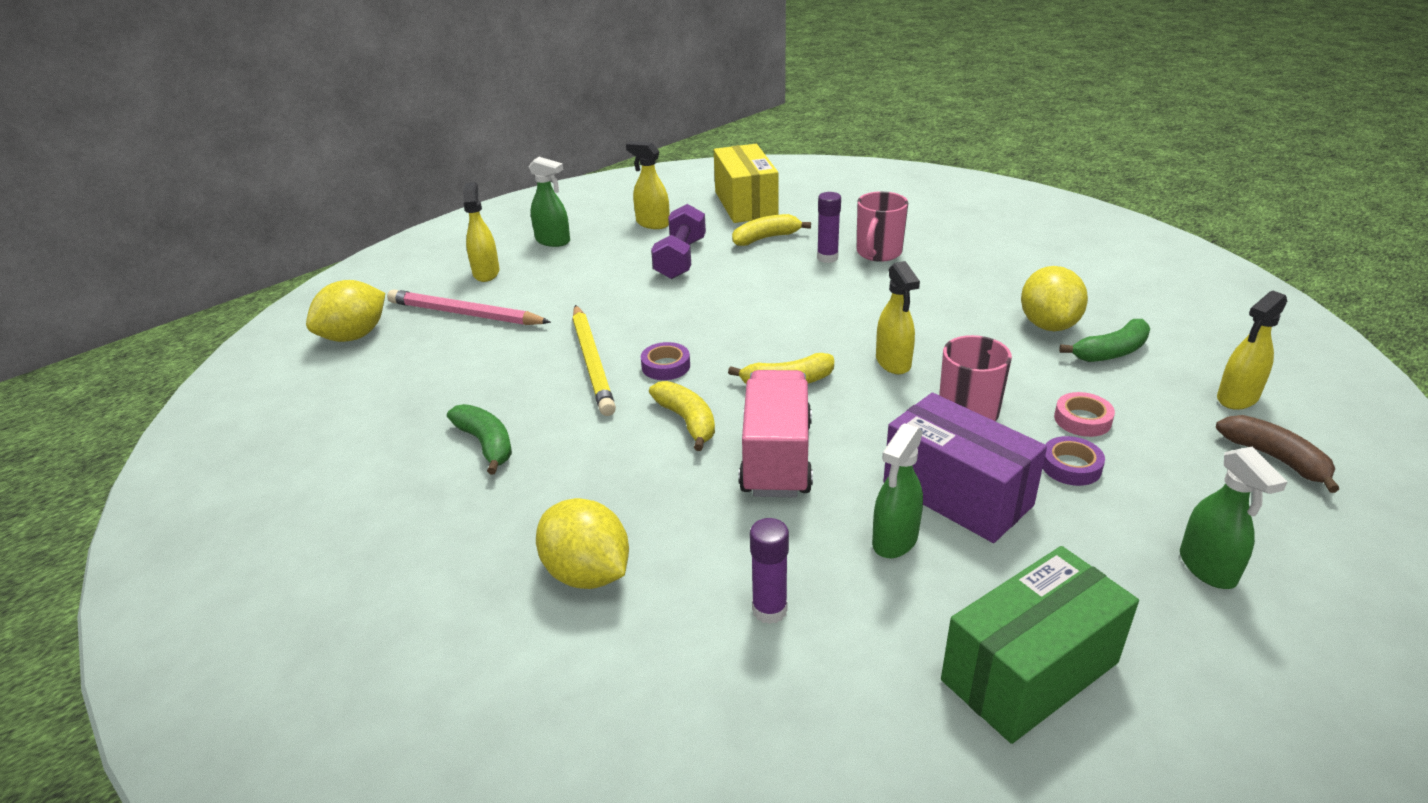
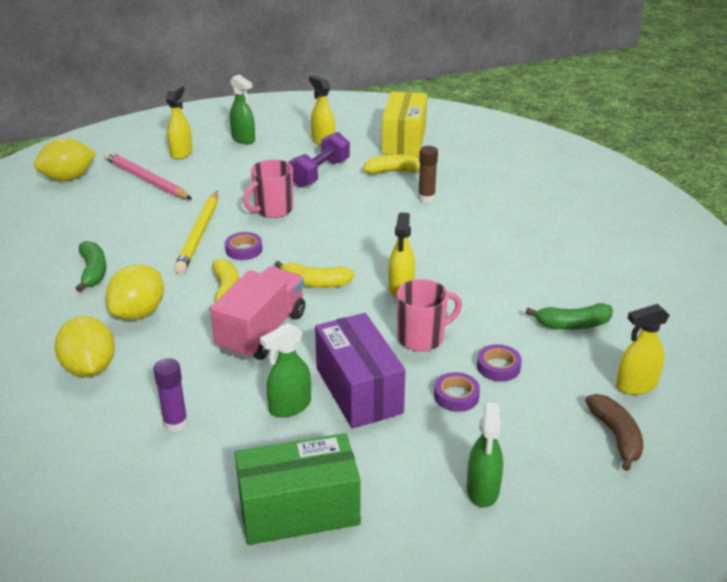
camera: 20 degrees right, 0 degrees up
(827, 258) = (426, 198): purple glue stick -> brown glue stick
(878, 253) = (468, 203): pink mug -> pink mug (273, 210)
(1048, 325) = (545, 291): yellow lemon -> yellow lemon (139, 313)
(1082, 420) = (498, 367): pink tape -> purple tape

